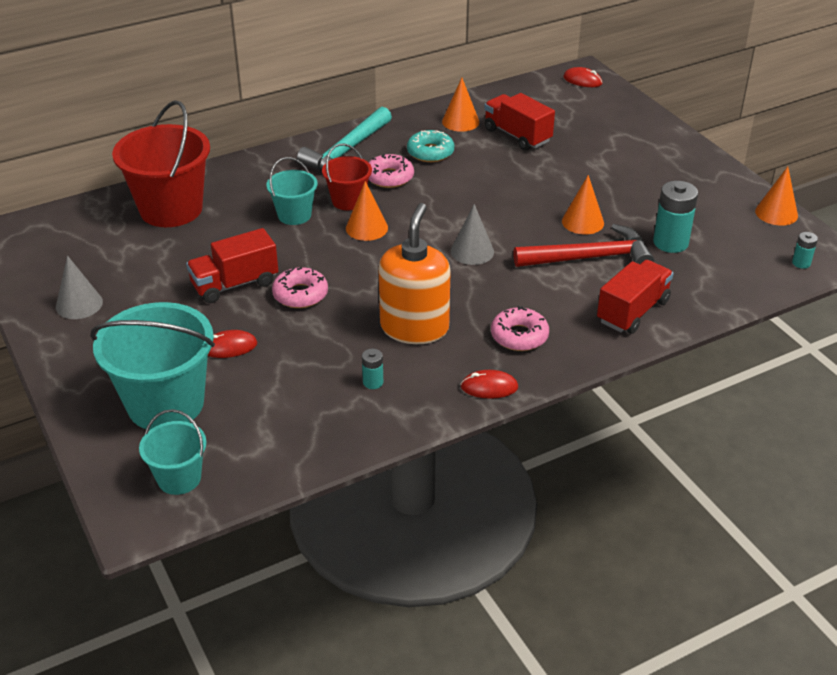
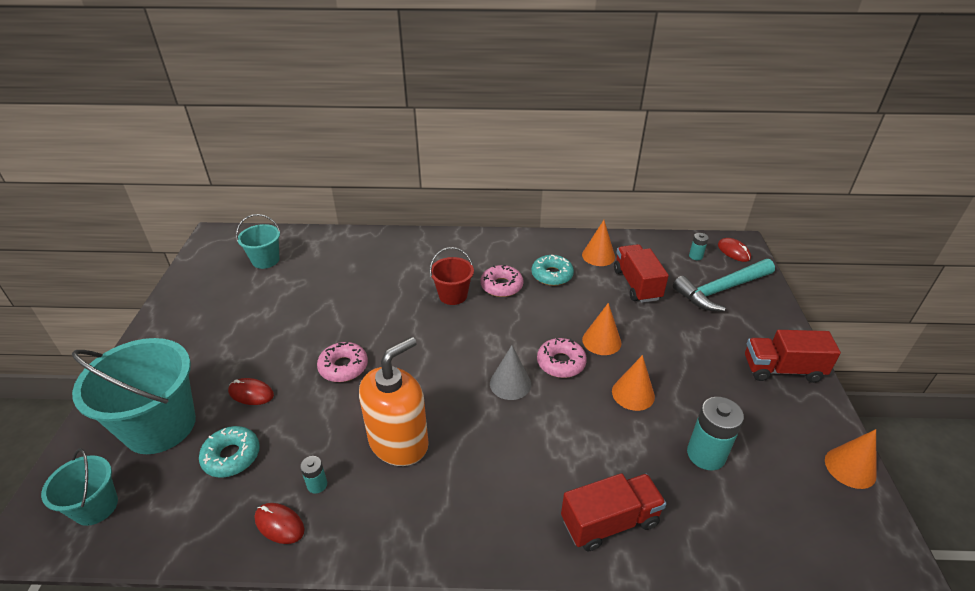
camera: 30 degrees right, 0 degrees up
(79, 304) = (199, 310): grey cone -> none
(171, 209) = (328, 256): red bucket -> none
(235, 284) = (308, 337): red truck -> red truck (782, 369)
(268, 396) = (231, 456): none -> turquoise donut
(294, 215) = (403, 293): turquoise bucket -> turquoise bucket (265, 260)
(347, 151) = (489, 252): turquoise hammer -> turquoise hammer (721, 290)
(366, 228) = (445, 325): orange cone -> orange cone (601, 341)
(489, 387) = (405, 544): red mouse -> red mouse (279, 524)
(519, 336) = (479, 497): pink donut -> pink donut (561, 363)
(589, 258) = (611, 437): red hammer -> none
(801, 263) = (844, 548): turquoise battery -> turquoise battery (695, 256)

